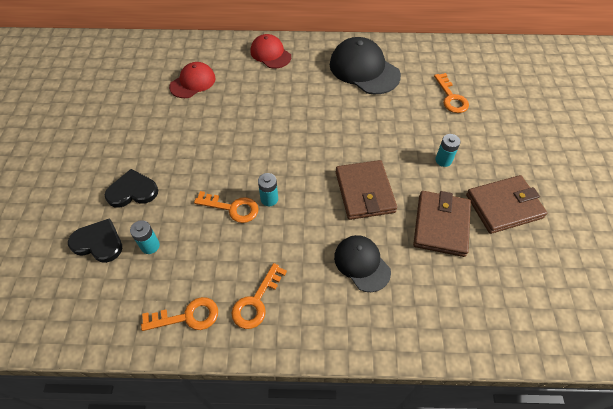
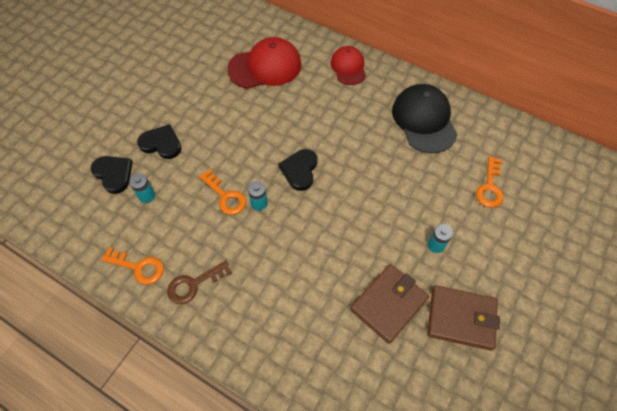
camera: 30 degrees right, 5 degrees up
(193, 82) = (265, 67): red cap -> red cap, size x1.61
(256, 301) = (194, 284): orange key -> brown key
(287, 154) = (300, 170): none -> black heart
(362, 263) = (296, 300): black cap -> none
(364, 192) = (342, 238): brown wallet -> none

